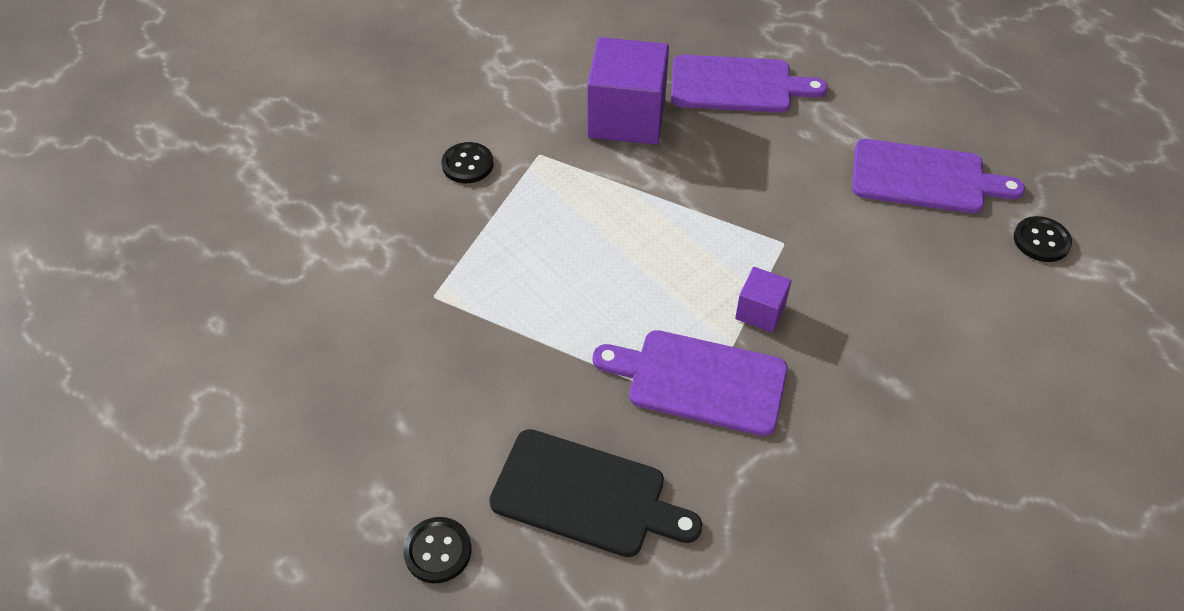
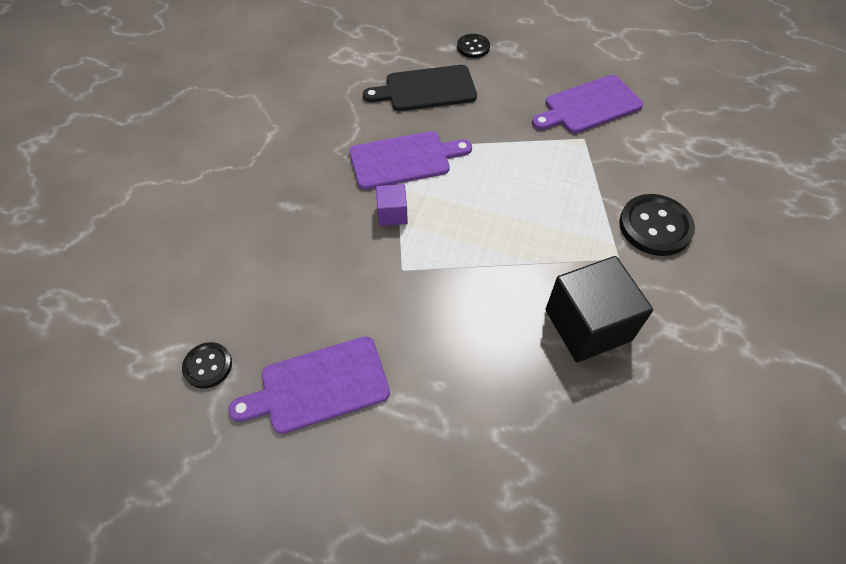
camera: 150 degrees right, 5 degrees up
(467, 164) = (655, 226): black button -> black button, size x1.73
(627, 117) = (588, 325): purple cube -> black cube
(737, 85) = (527, 413): purple cutting board -> purple cutting board (589, 106)

